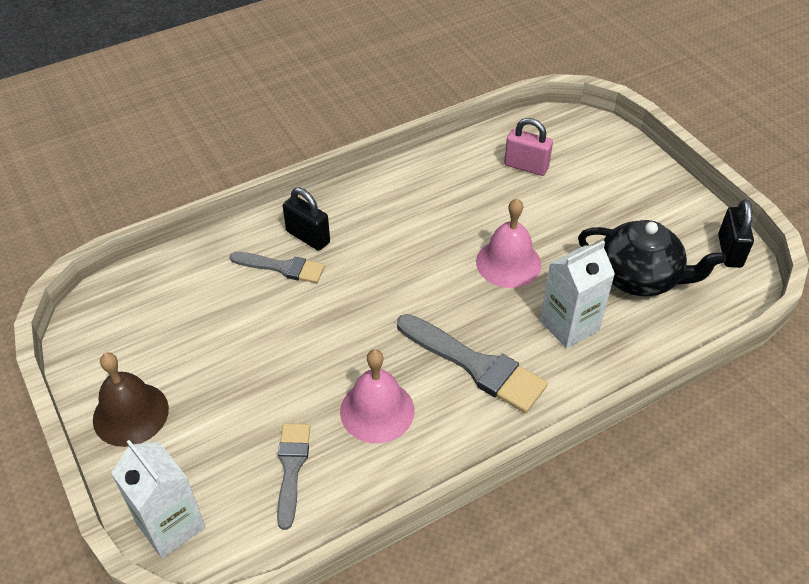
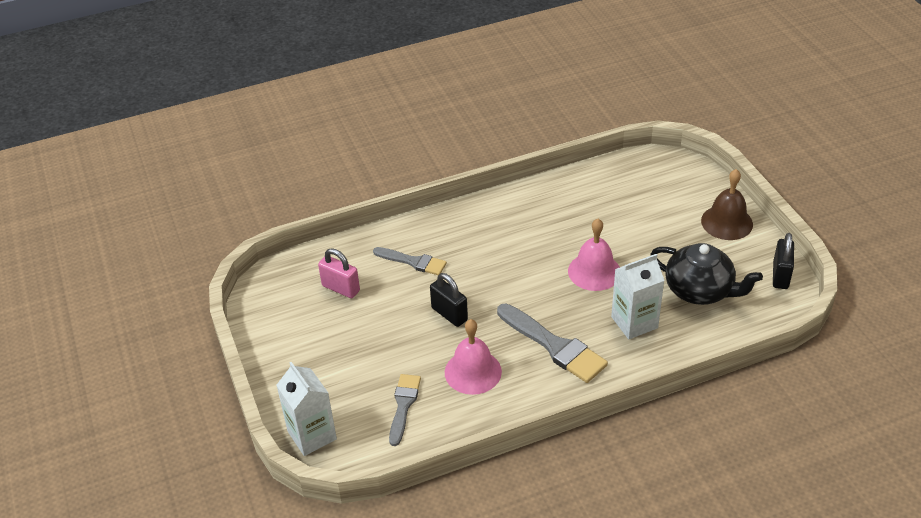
camera: 10 degrees right, 5 degrees down
(130, 414) = (289, 358): brown bell -> brown bell (727, 222)
(308, 237) = (436, 240): black padlock -> black padlock (449, 314)
(526, 166) = (623, 196): pink padlock -> pink padlock (341, 288)

